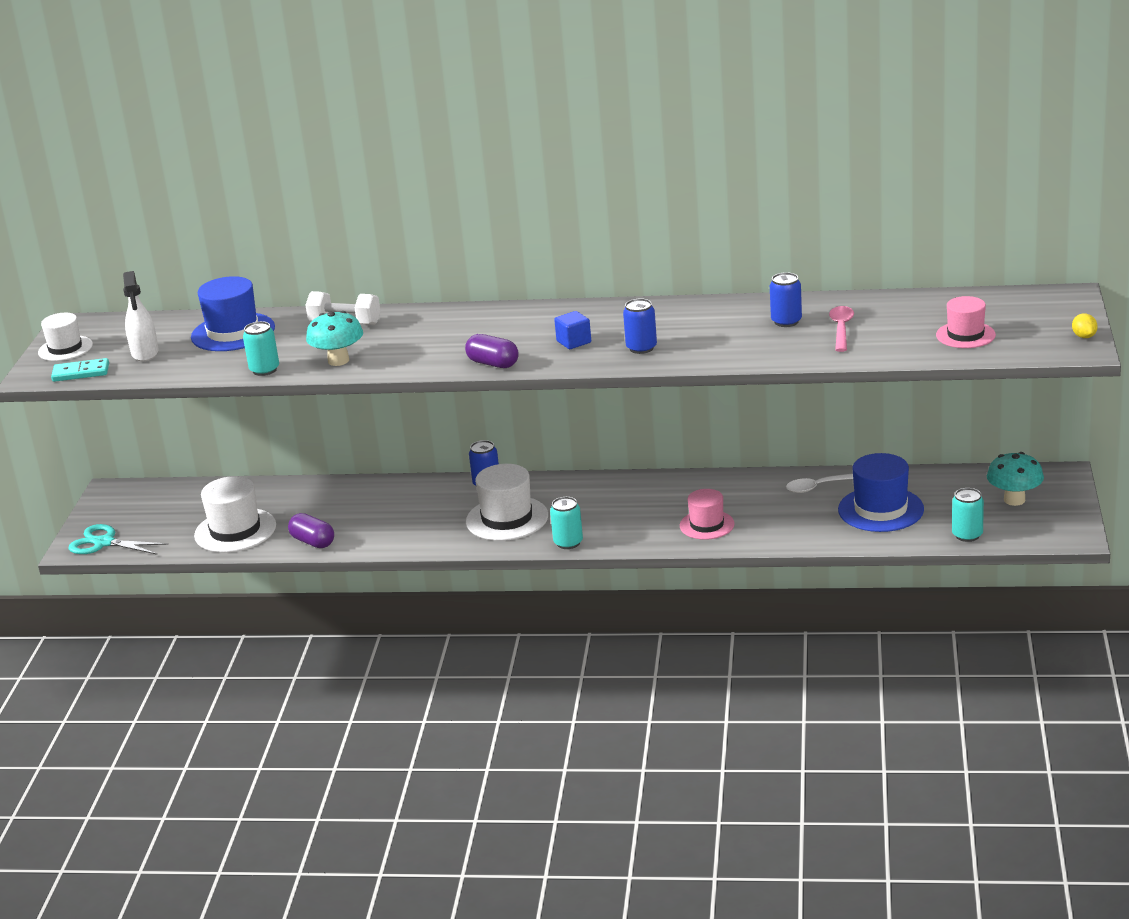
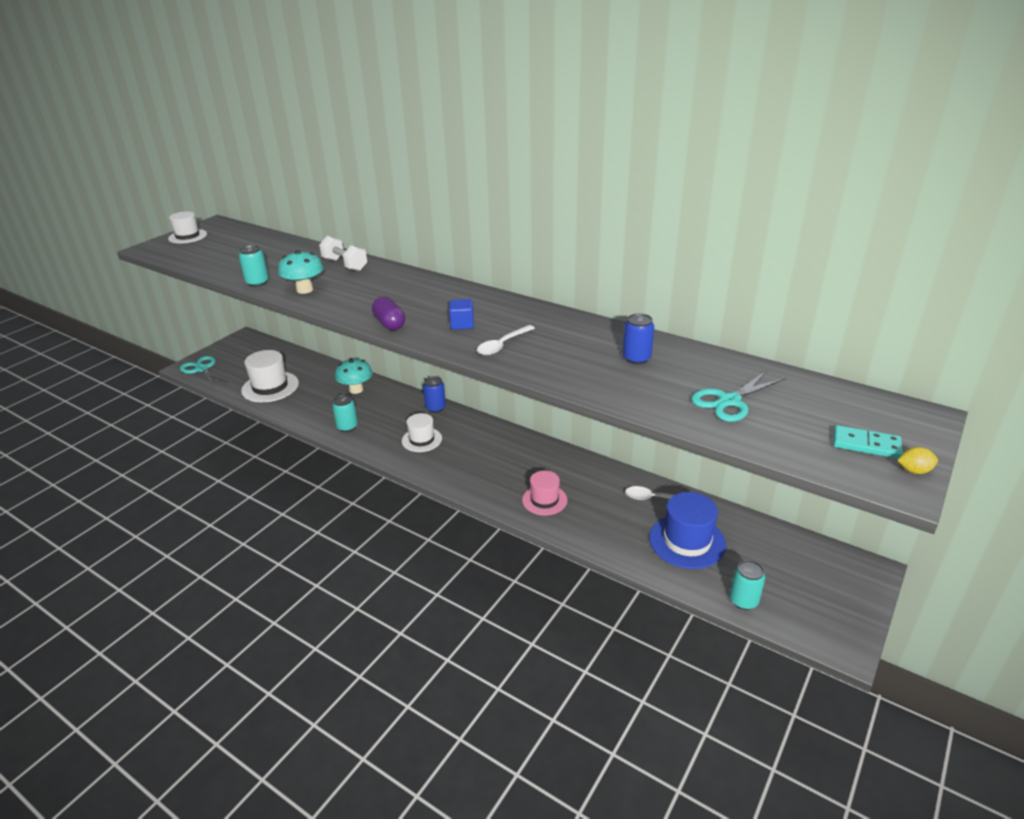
camera: 25 degrees right, 5 degrees up
(81, 372) = (170, 253): turquoise domino -> turquoise domino (866, 444)
(145, 353) = (218, 251): white spray bottle -> none
(233, 332) = (279, 252): blue hat -> none
(313, 542) = (299, 412): purple capsule -> none
(507, 519) = (421, 440): white hat -> white hat, size x0.65
(568, 543) = (440, 476): turquoise can -> turquoise can (347, 427)
(641, 348) = (502, 345): blue can -> white spoon
(841, 329) = (676, 381): pink spoon -> none
(902, 331) = (729, 401): none -> turquoise scissors
(965, 335) = (787, 426): pink hat -> none
(1014, 500) = (810, 579): turquoise mushroom -> turquoise mushroom (356, 390)
(1084, 336) = (914, 471): yellow lemon -> yellow lemon turned 75 degrees clockwise

